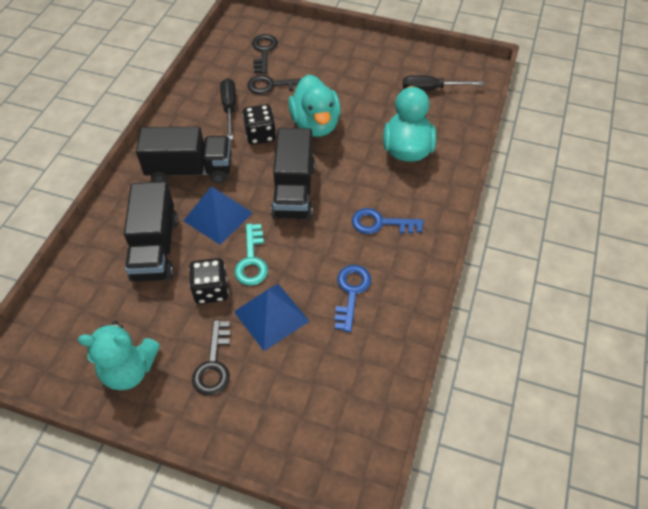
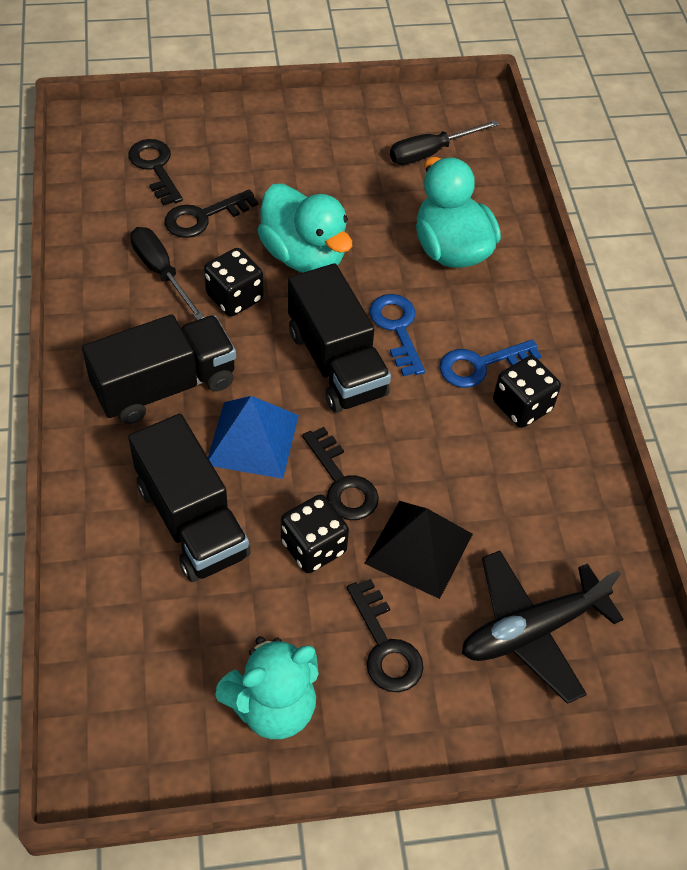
camera: 30 degrees left, 0 degrees up
(252, 260) = (342, 483): turquoise key -> black key
(271, 316) = (419, 548): blue pyramid -> black pyramid
(307, 394) = (531, 630): none -> black plane
(351, 292) = (501, 473): blue key -> blue key (397, 329)
(390, 257) = (522, 406): none -> black dice

